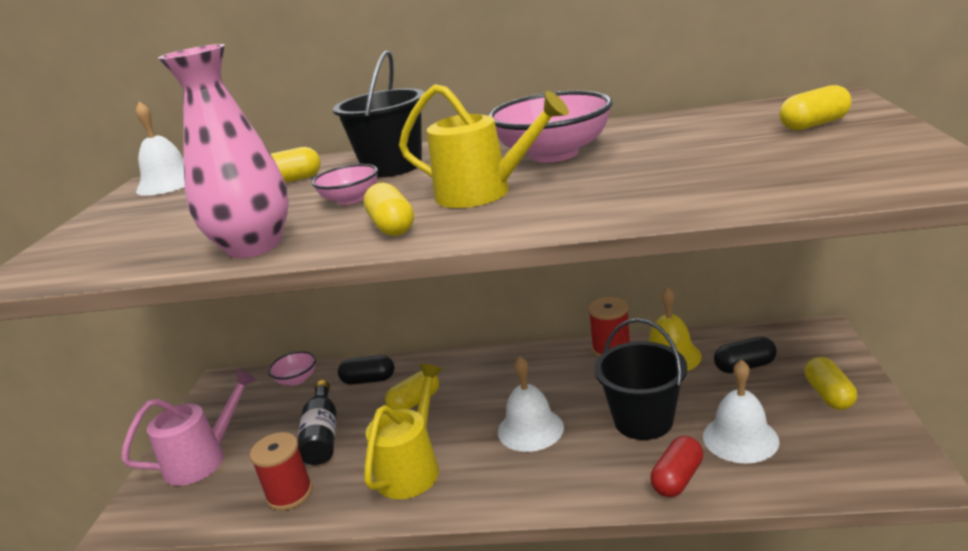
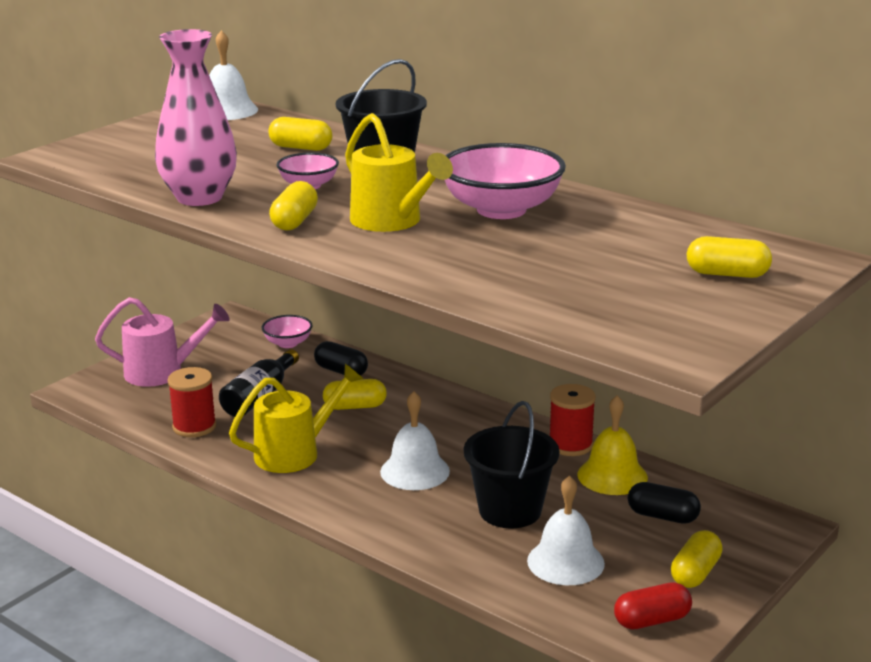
camera: 30 degrees right, 0 degrees up
(677, 478) = (473, 560): red capsule -> red capsule (652, 620)

